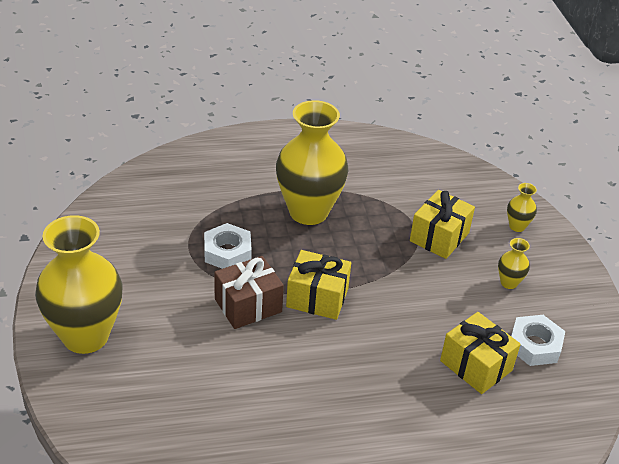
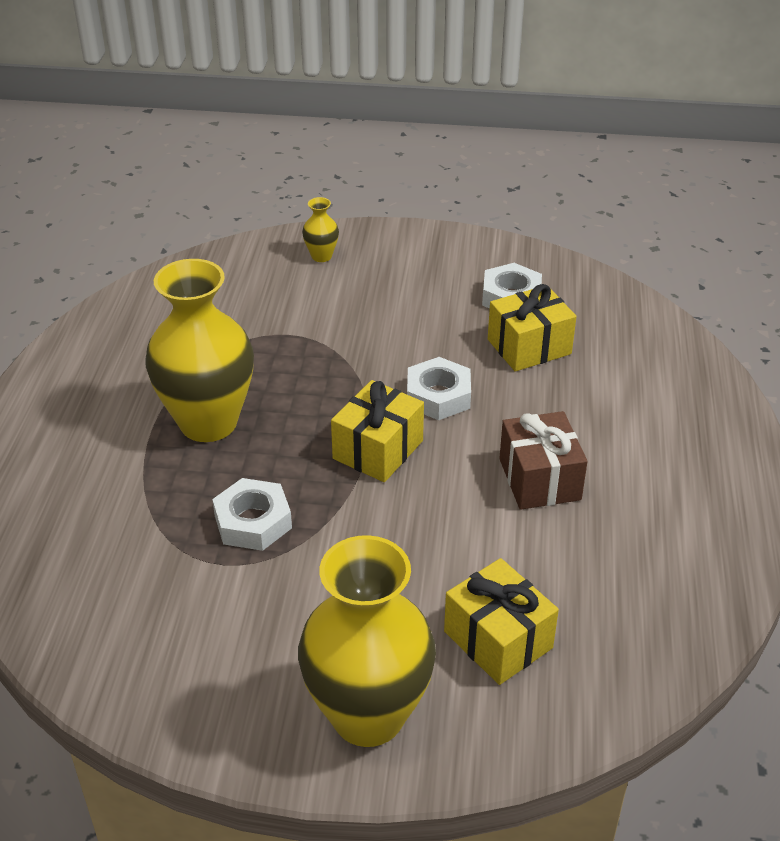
camera: 70 degrees left, 0 degrees up
(248, 305) = (368, 519): brown gift -> brown gift (539, 479)
(389, 320) = (438, 396): none -> white nut
(439, 237) = (312, 319): yellow gift -> yellow gift (498, 639)
(509, 283) = (411, 288): yellow vase -> none

